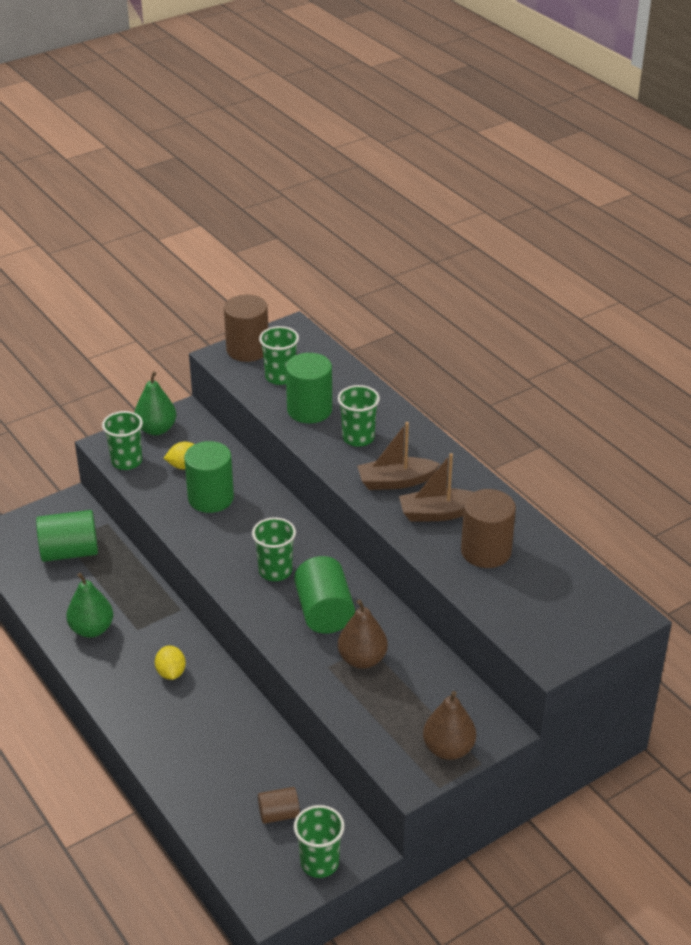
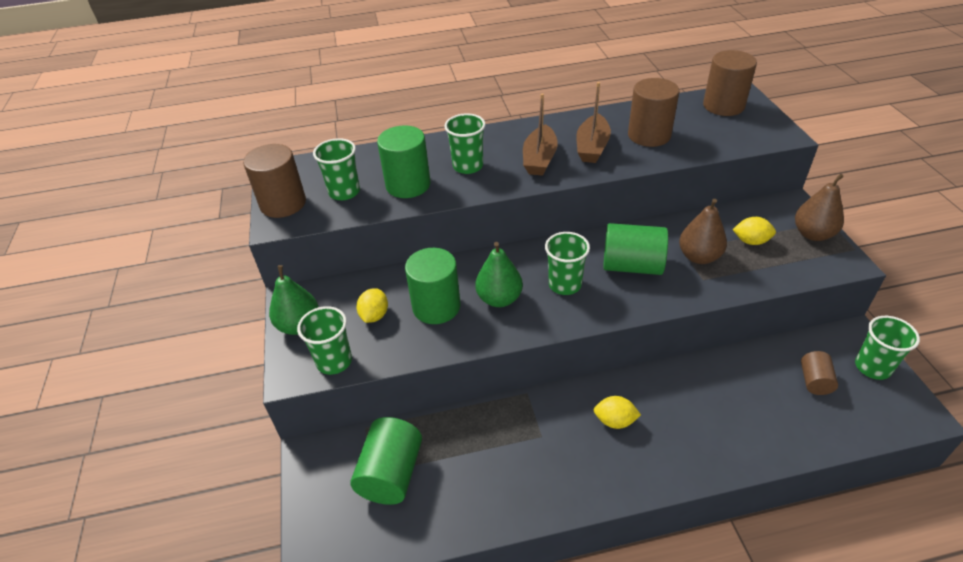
camera: 65 degrees left, 5 degrees up
(92, 629) = (525, 478): green pear -> green pear (499, 299)
(409, 698) = (751, 241): none -> yellow lemon
(589, 603) = (723, 106): none -> brown cylinder

